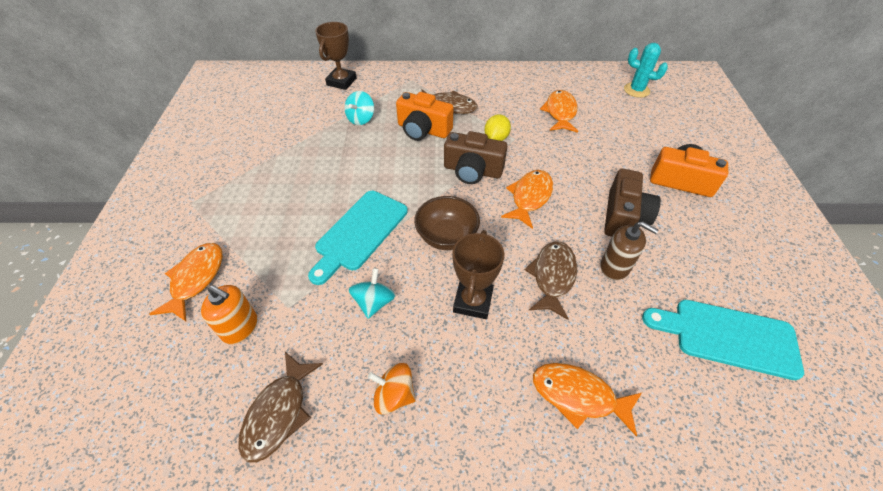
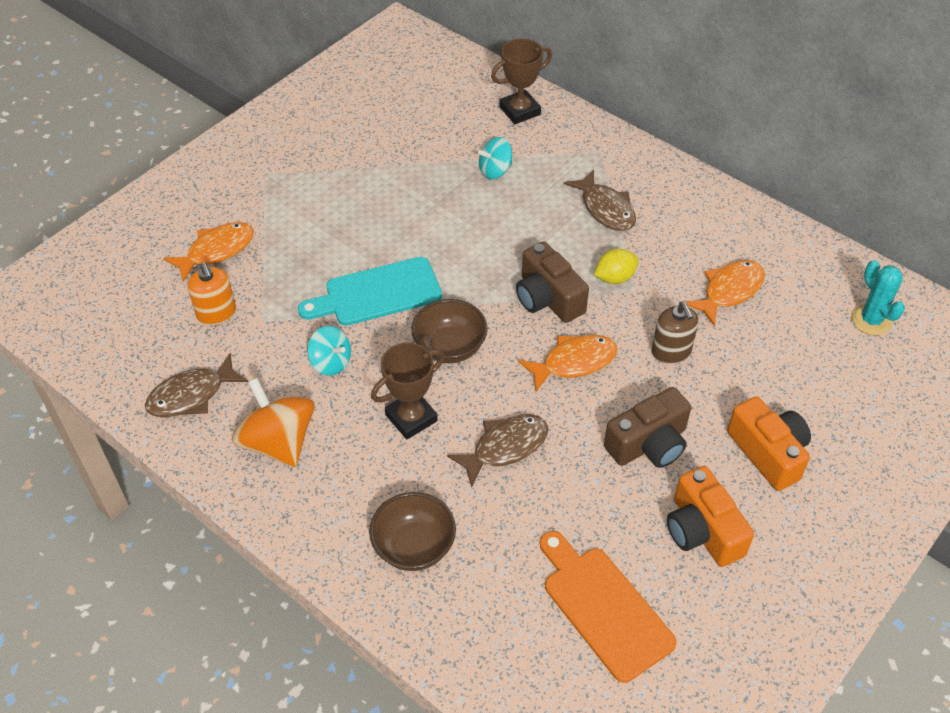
camera: 40 degrees right, 0 degrees up
(374, 302) = (331, 362): turquoise spinning top -> turquoise spinning top turned 75 degrees clockwise
(394, 395) = (278, 442): orange spinning top -> orange spinning top, size x1.70
(423, 130) = (546, 221): orange camera -> orange camera (702, 531)
(578, 396) = (414, 546): orange fish -> brown bowl
(615, 267) = (576, 480): brown soap dispenser -> brown soap dispenser (671, 352)
(728, 336) = (604, 607): turquoise cutting board -> orange cutting board

